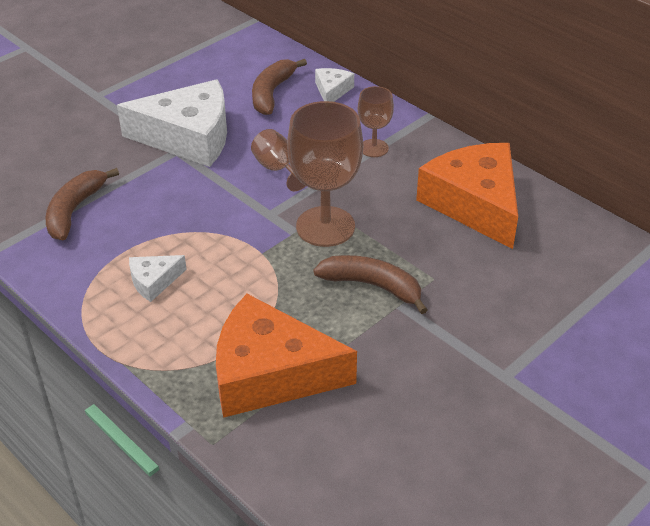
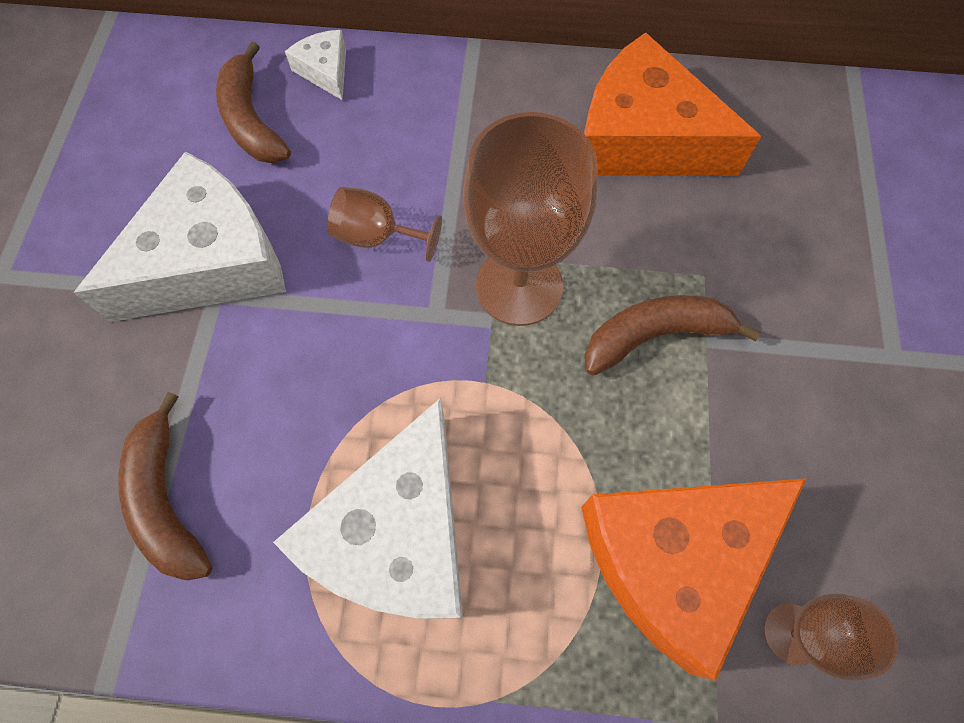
camera: 40 degrees left, 25 degrees up
(154, 281) = (397, 533): white cheese -> white cheese, size x2.23
(374, 148) = (459, 129): brown goblet -> brown goblet (792, 633)

